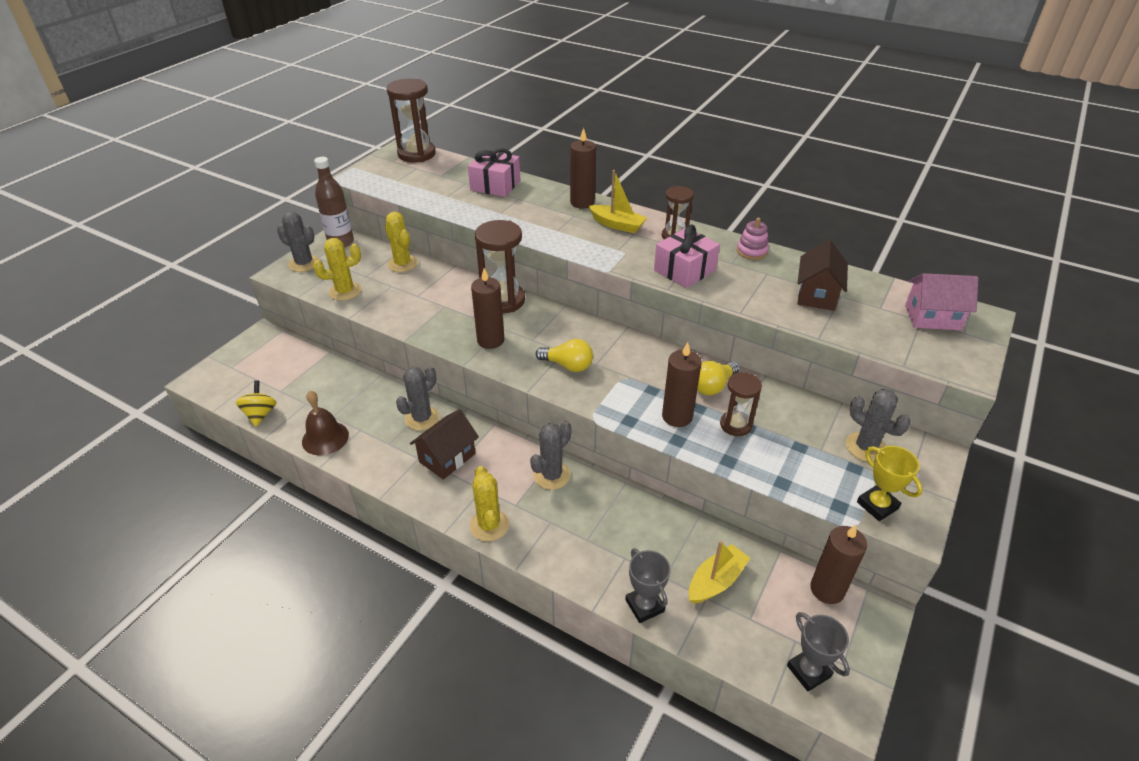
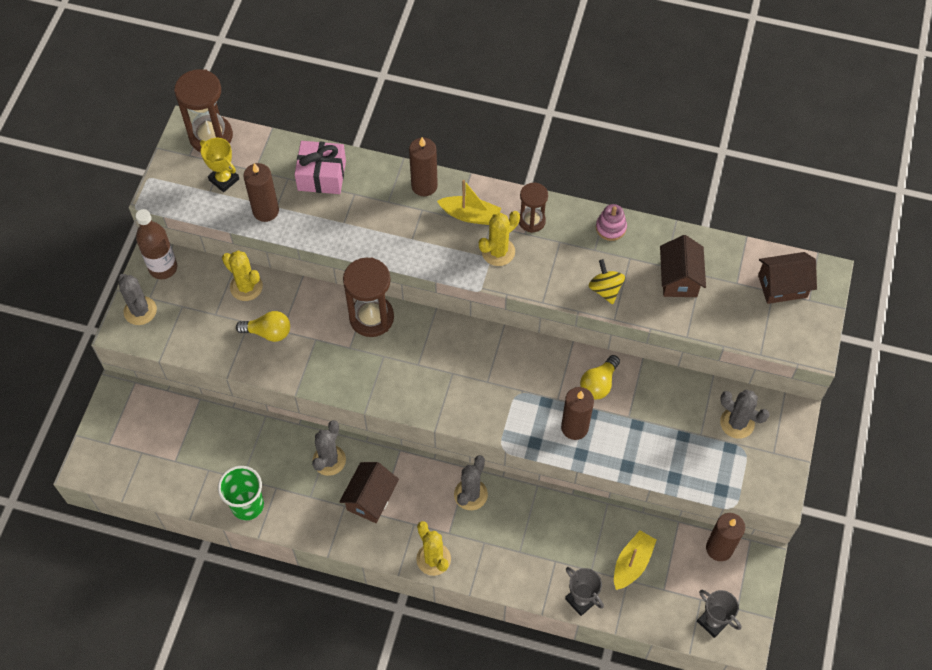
camera: 15 degrees left, 20 degrees up
(260, 414) = (171, 494): yellow spinning top -> yellow spinning top (605, 289)
(304, 263) = (140, 311): grey cactus -> grey cactus turned 45 degrees clockwise
(325, 438) = (247, 505): brown bell -> green cup
(345, 291) = (204, 342): yellow cactus -> yellow cactus (498, 252)
(490, 340) = (378, 375): brown candle -> brown candle (265, 211)
(568, 365) = (462, 390): yellow light bulb -> yellow light bulb (268, 332)
(684, 270) = (552, 271): pink gift -> none
(735, 425) = (626, 425): brown hourglass -> none
(877, 505) = (750, 481): yellow trophy -> yellow trophy (224, 179)
(932, 317) = (782, 286): pink house -> brown house

